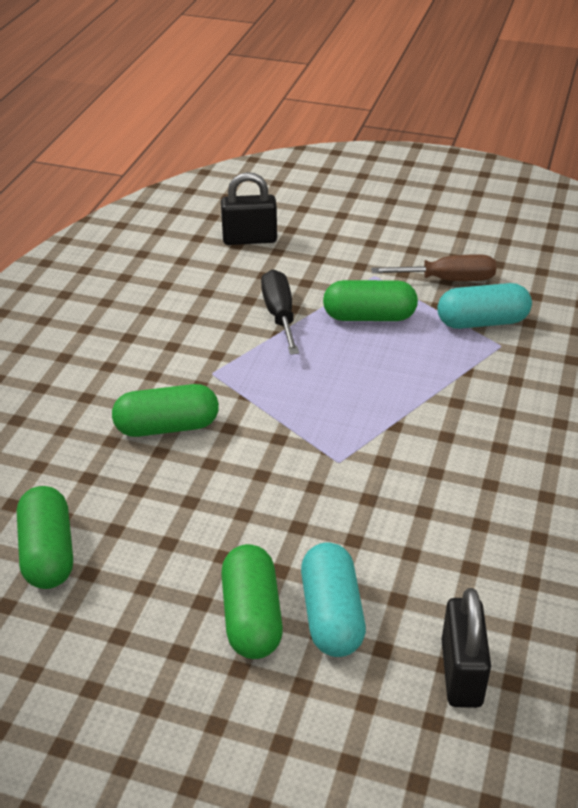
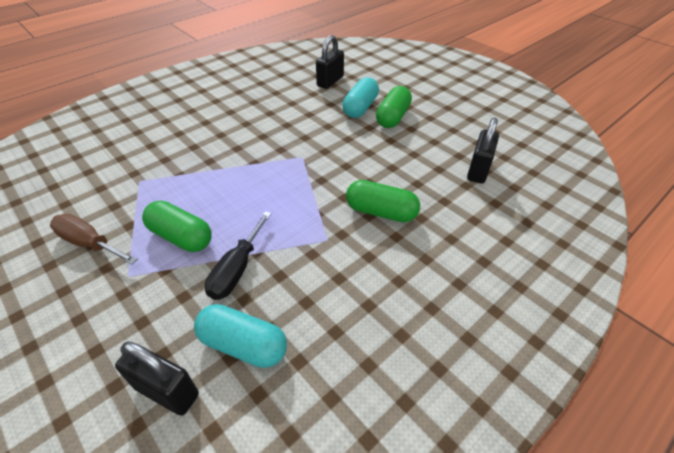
camera: 150 degrees left, 5 degrees up
(48, 552) = (478, 170): green capsule -> black padlock
(482, 322) = (124, 200): turquoise capsule -> turquoise capsule (243, 345)

